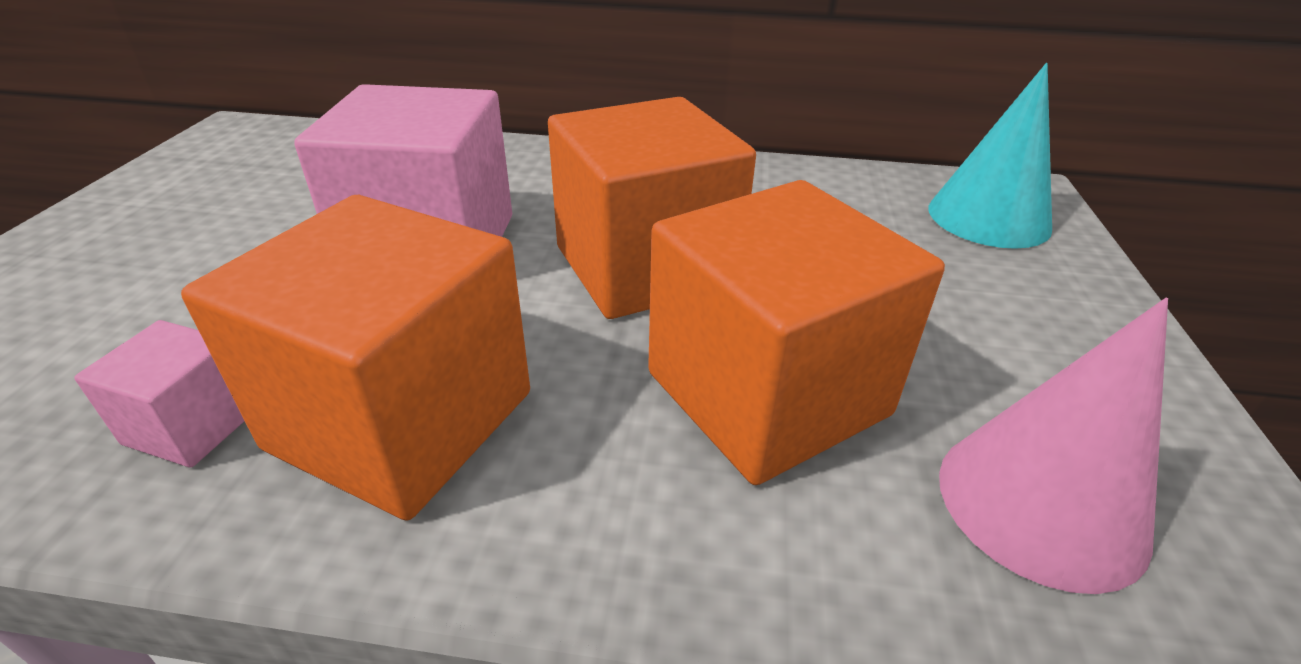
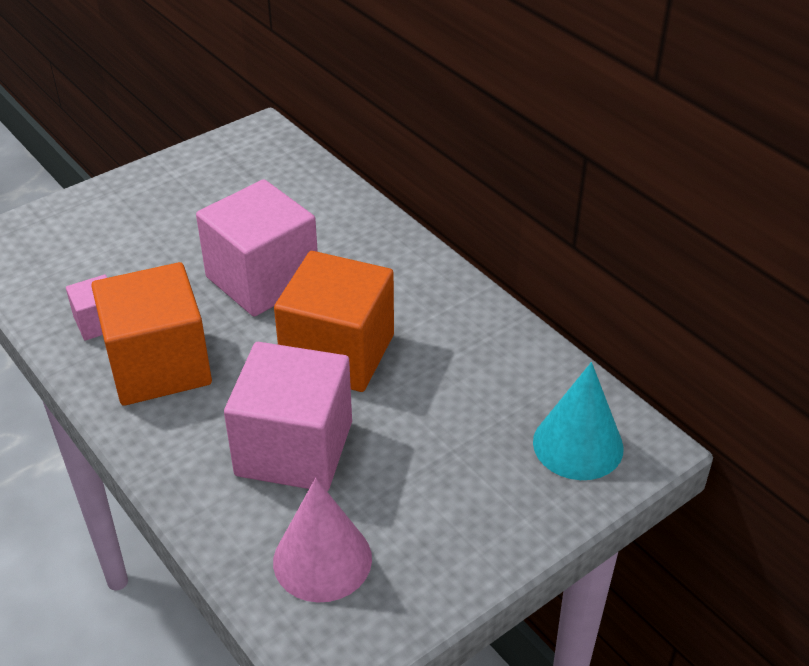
camera: 45 degrees right, 5 degrees up
(767, 393) = (294, 448): orange cube -> pink cube

